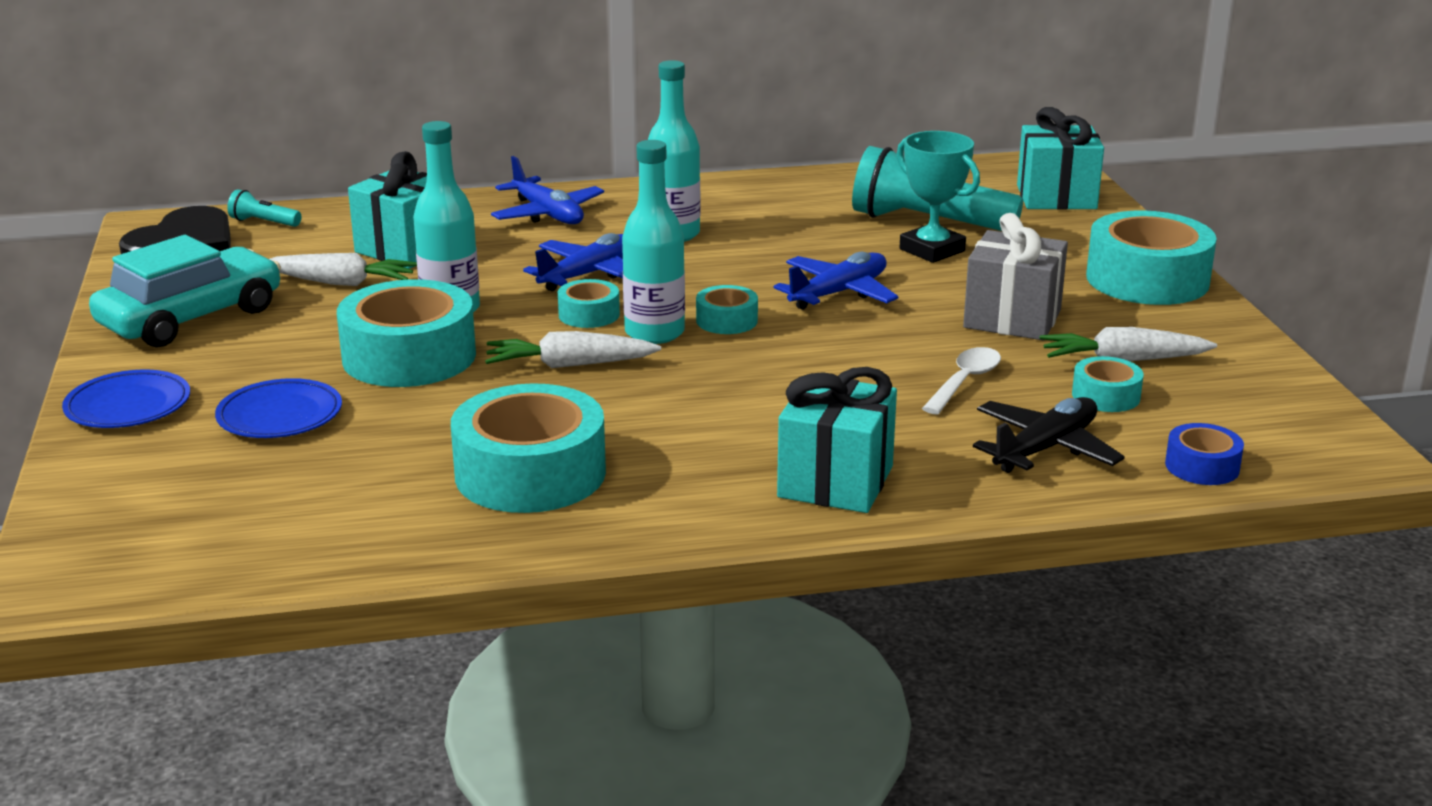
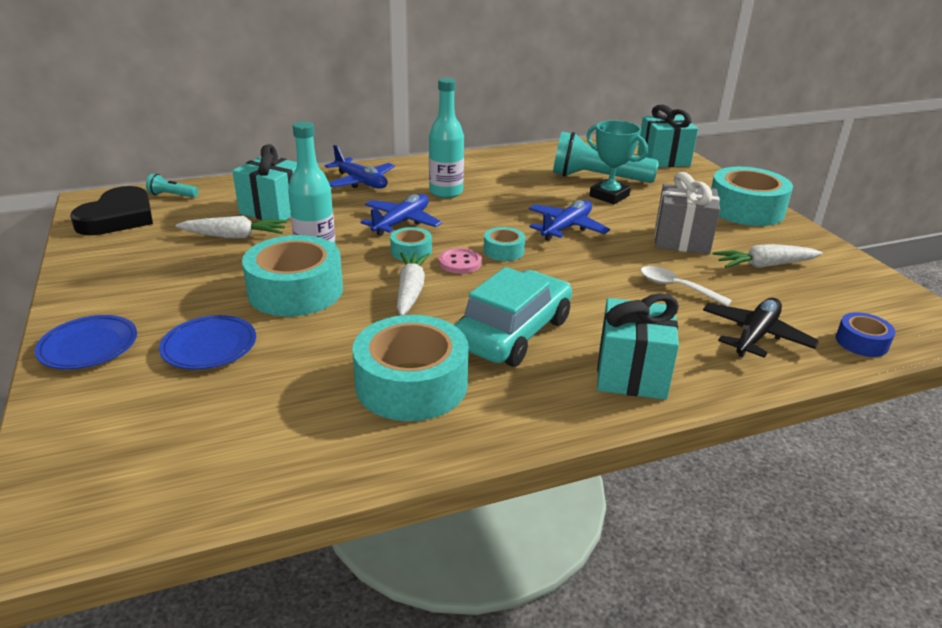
camera: 10 degrees left, 5 degrees up
(191, 318) = (130, 269): turquoise car -> turquoise car (513, 333)
(569, 365) = (410, 291): white carrot -> white carrot turned 105 degrees clockwise
(654, 333) = (460, 263): turquoise bottle -> pink button
(965, 382) = (676, 287): white spoon -> white spoon turned 75 degrees counterclockwise
(1106, 396) = (769, 292): turquoise tape -> none

